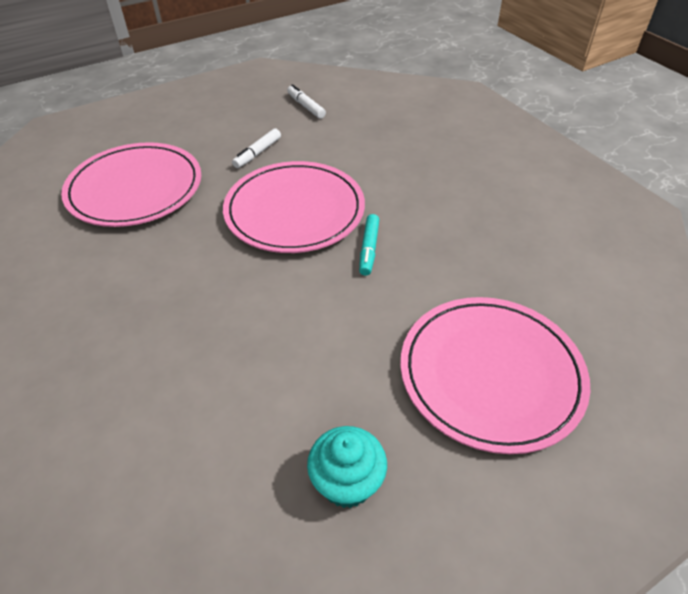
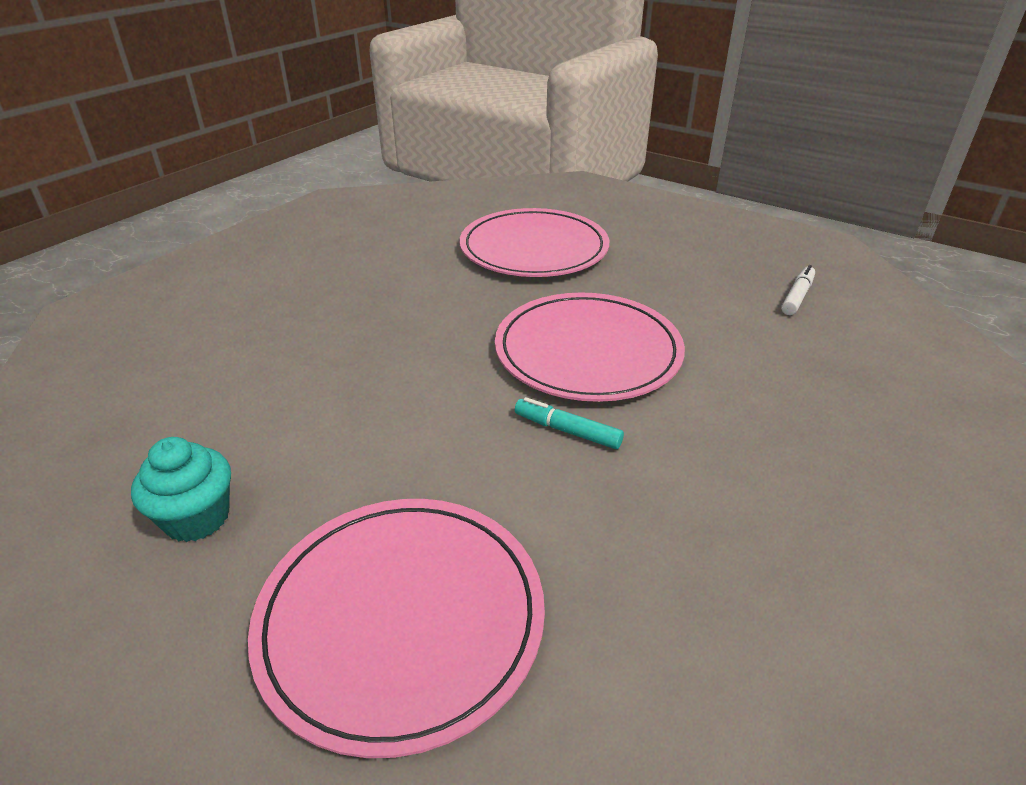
camera: 65 degrees right, 10 degrees down
(257, 153) = (664, 294): white marker -> none
(368, 249) = (567, 430): turquoise marker -> turquoise marker turned 45 degrees clockwise

